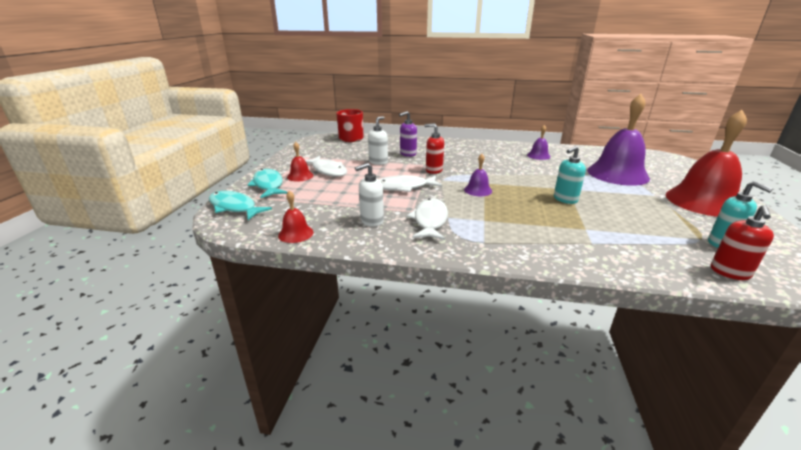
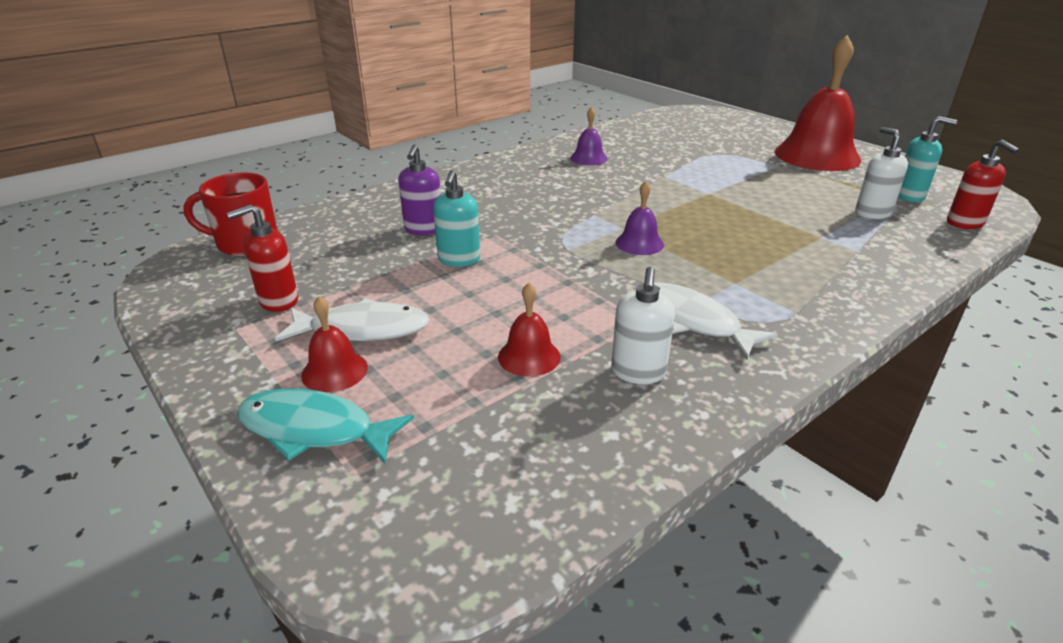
camera: 50 degrees left, 5 degrees up
(234, 207) = (365, 524): turquoise fish -> none
(296, 233) = (598, 477): red bell -> red bell (529, 356)
(378, 162) = (411, 267): white soap dispenser -> white soap dispenser (872, 213)
(404, 187) = (550, 290): white fish -> none
(433, 170) = (524, 240): red soap dispenser -> red soap dispenser (278, 301)
(565, 199) = (735, 209): turquoise soap dispenser -> turquoise soap dispenser (459, 260)
(617, 174) = (704, 152): purple bell -> none

